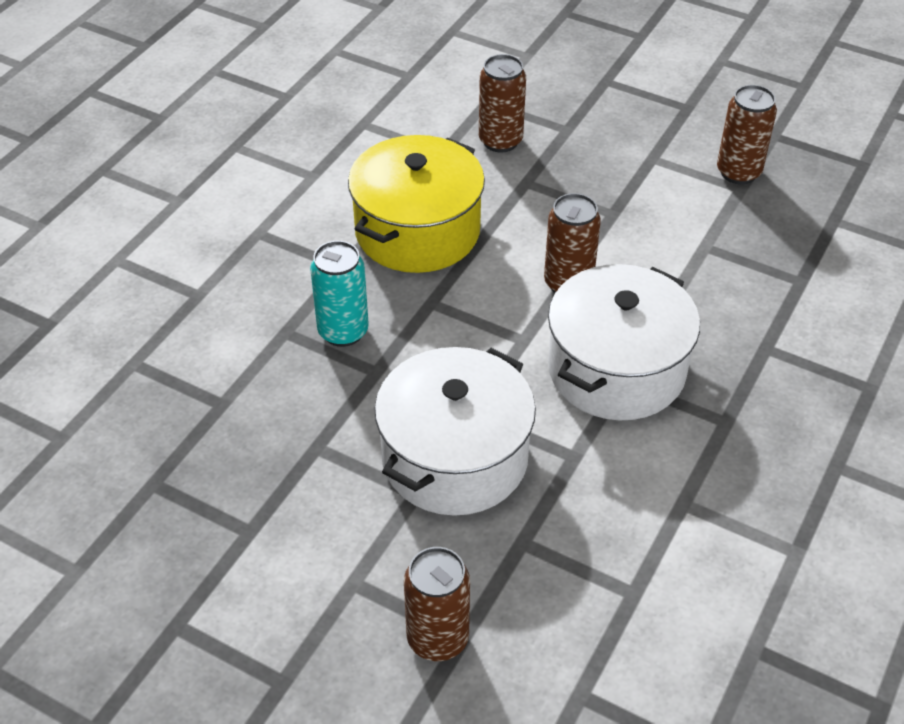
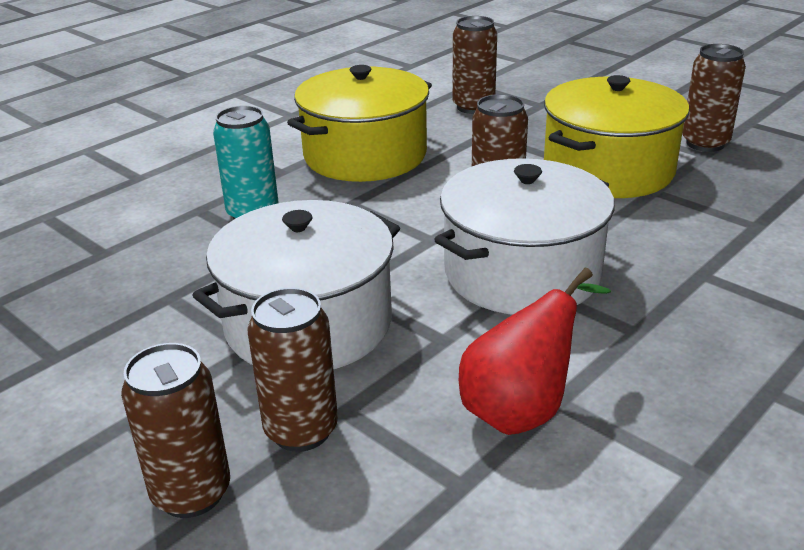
camera: 15 degrees right, 15 degrees down
(496, 567) = (301, 430): none -> brown can
(658, 222) = (608, 170): none -> yellow pot
(658, 516) = (522, 409): none -> red pear

